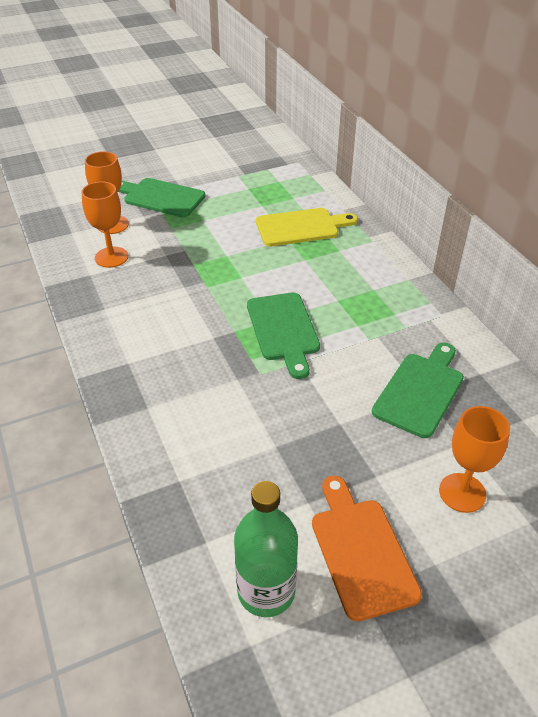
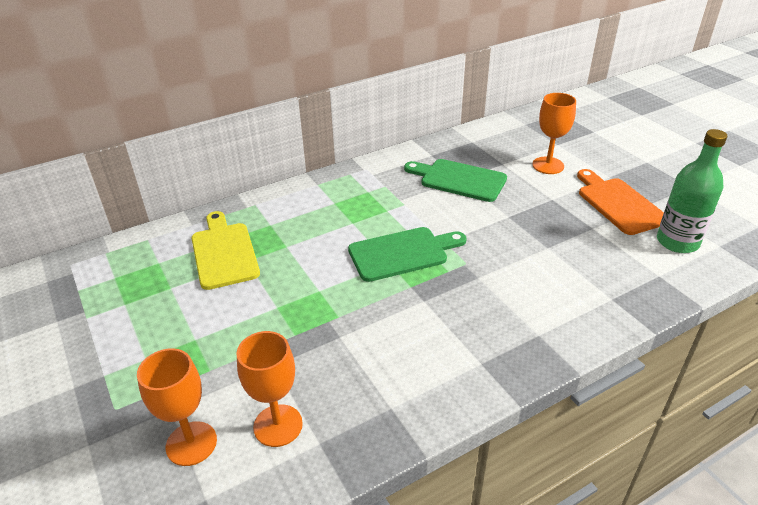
camera: 95 degrees left, 5 degrees down
(161, 197) = (123, 396): green cutting board -> none
(361, 551) = (619, 203): orange cutting board -> orange cutting board turned 90 degrees clockwise

